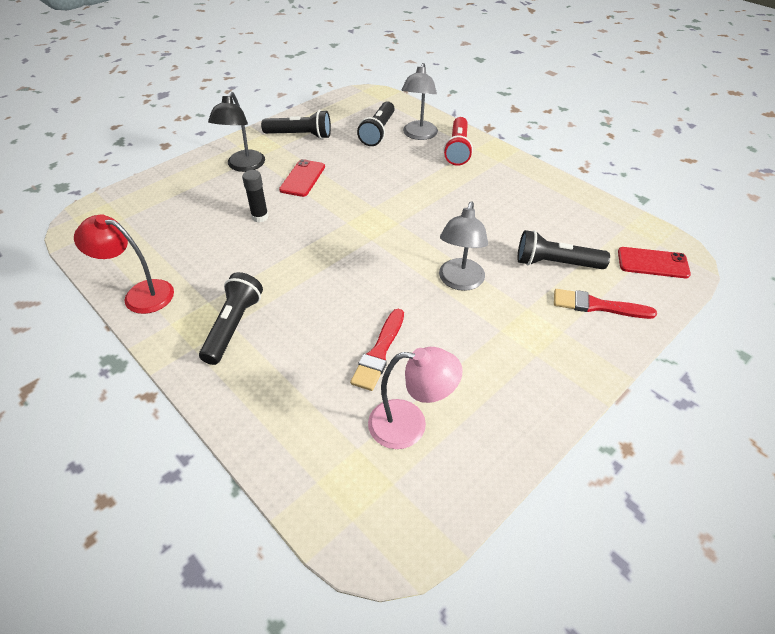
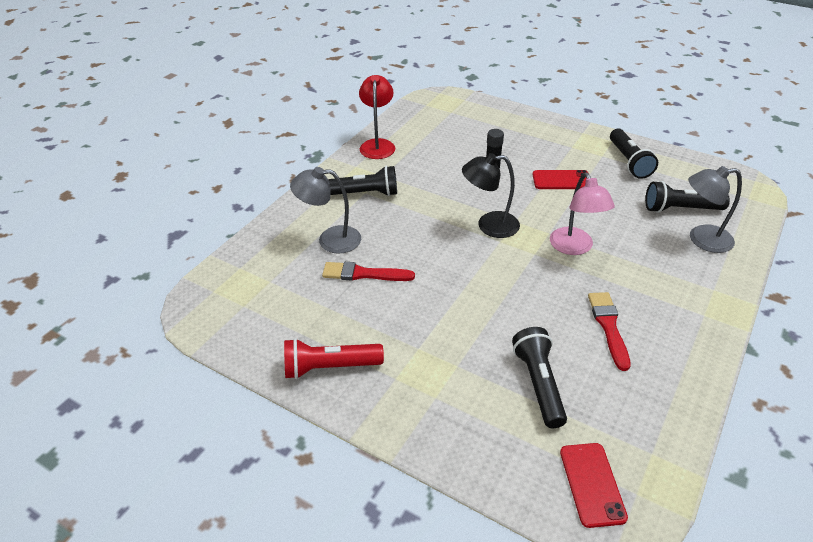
camera: 75 degrees right, 5 degrees down
(243, 166) = (555, 144): black lamp -> black lamp (489, 225)
(410, 424) = (296, 305): pink lamp -> pink lamp (574, 248)
(457, 149) = (699, 275): red flashlight -> red flashlight (329, 367)
(459, 282) = (471, 310): grey lamp -> grey lamp (330, 240)
(597, 306) = (486, 426): red brush -> red brush (608, 326)

